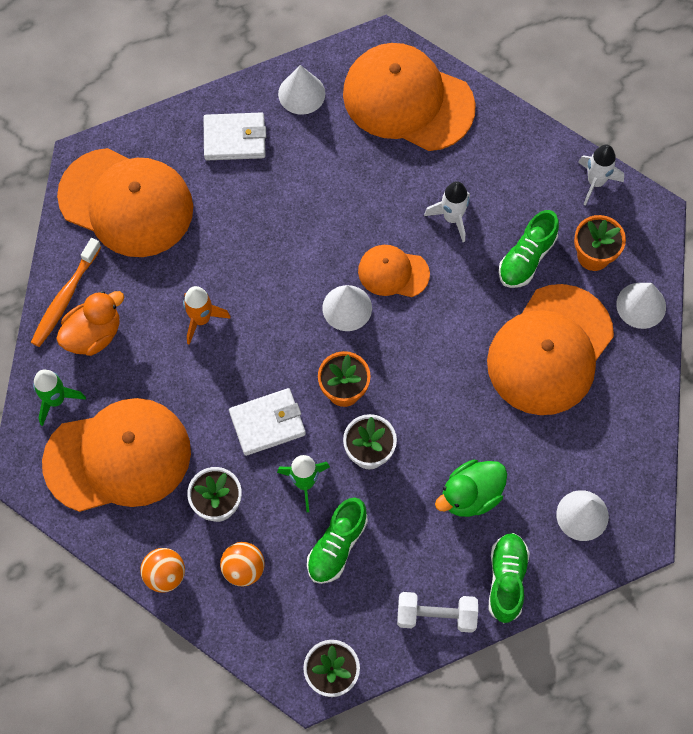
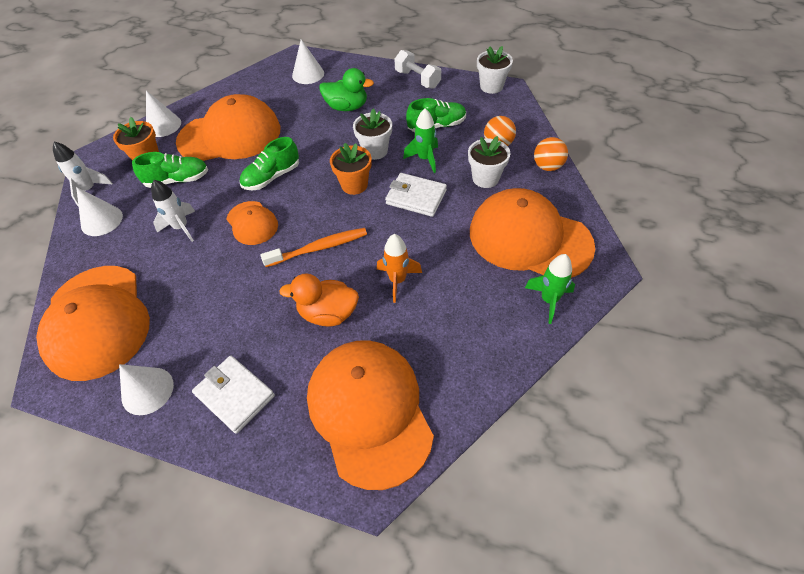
camera: 135 degrees left, 15 degrees down
(65, 298) = (485, 369): orange toothbrush -> orange toothbrush (319, 248)
(93, 334) = (484, 325): orange duck -> orange duck (328, 313)
(347, 308) = (301, 223): white cone -> white cone (101, 220)
(506, 580) = (370, 73): green shoe -> green shoe (272, 177)

